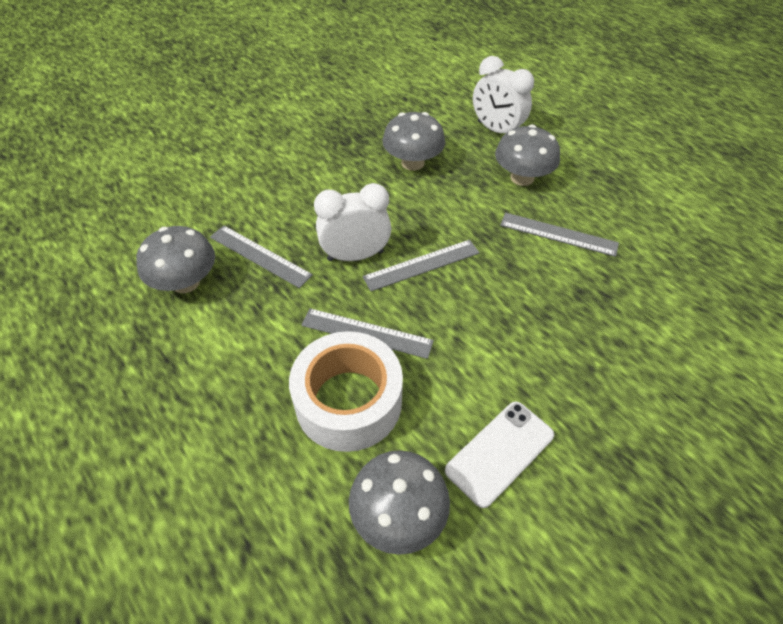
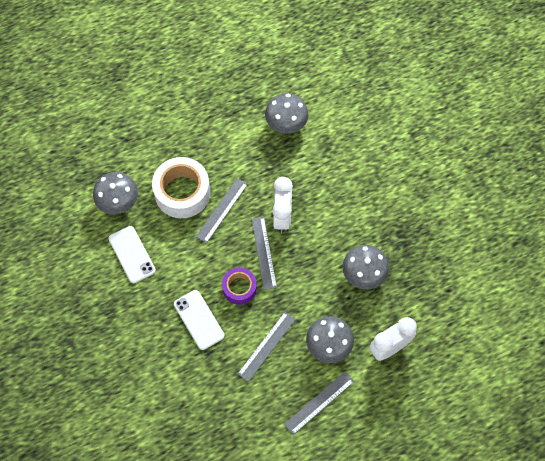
camera: 105 degrees right, 15 degrees up
(260, 256) = (297, 163): grey ruler -> grey ruler (319, 402)
(490, 281) = (239, 288): none -> purple tape
(564, 319) = (199, 320): none -> white phone

